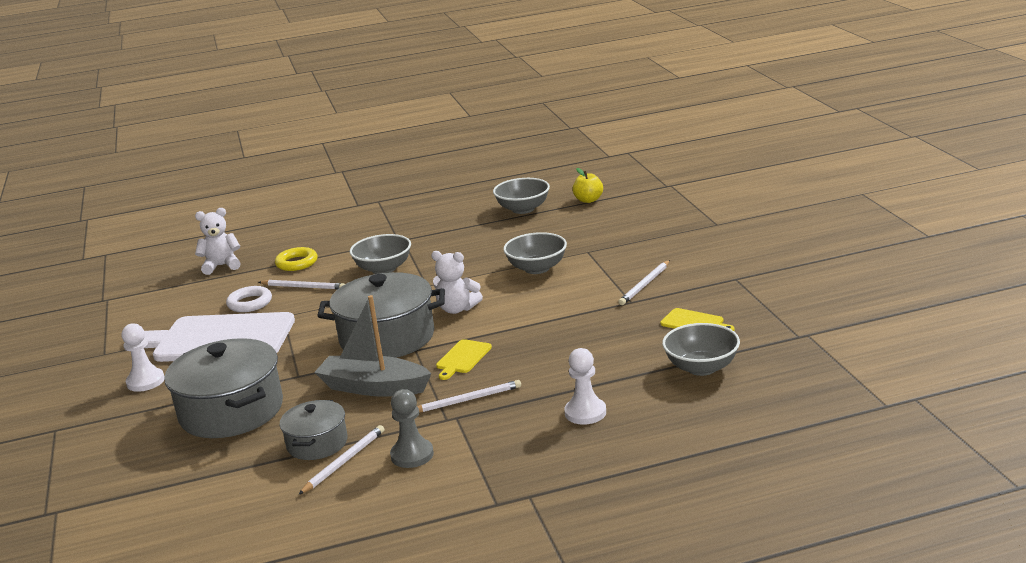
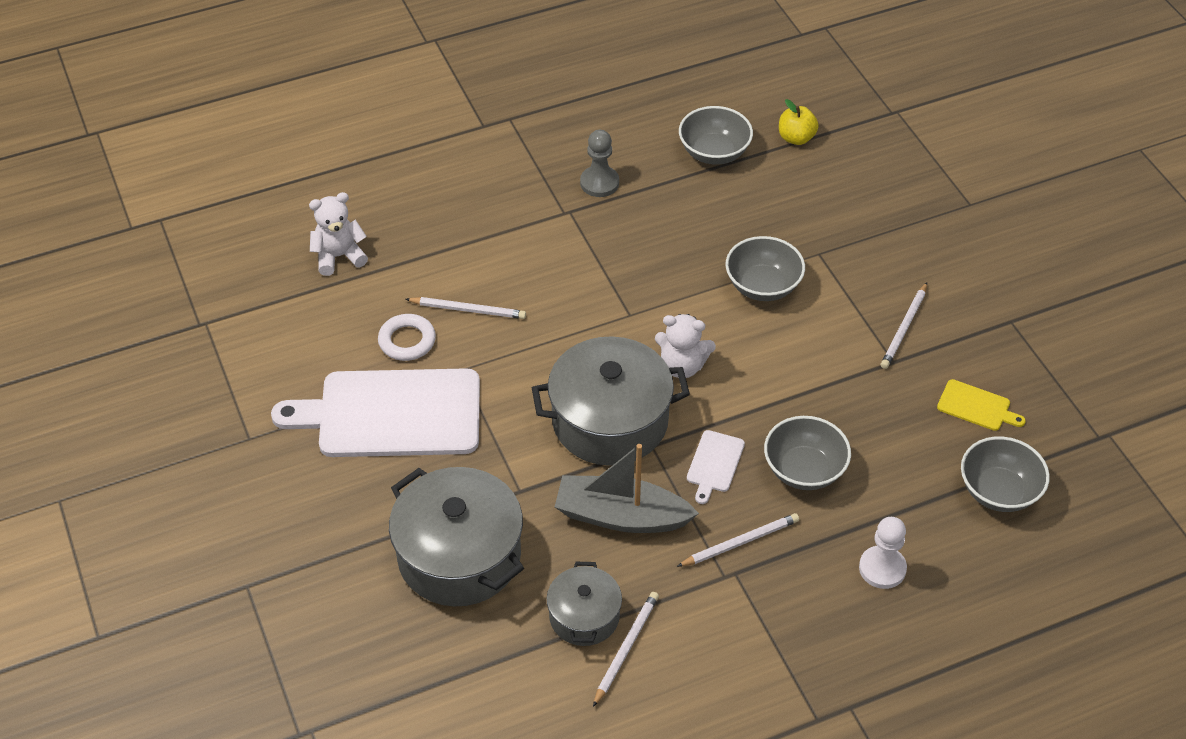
camera: 10 degrees left, 25 degrees up
(145, 381) = (327, 496): white pawn -> none
(297, 263) = (441, 256): yellow ring -> none
(383, 269) = (563, 276): grey bowl -> grey bowl (804, 470)
(412, 455) = (702, 638): grey pawn -> grey pawn (599, 183)
(462, 358) = (714, 464): yellow cutting board -> white cutting board

